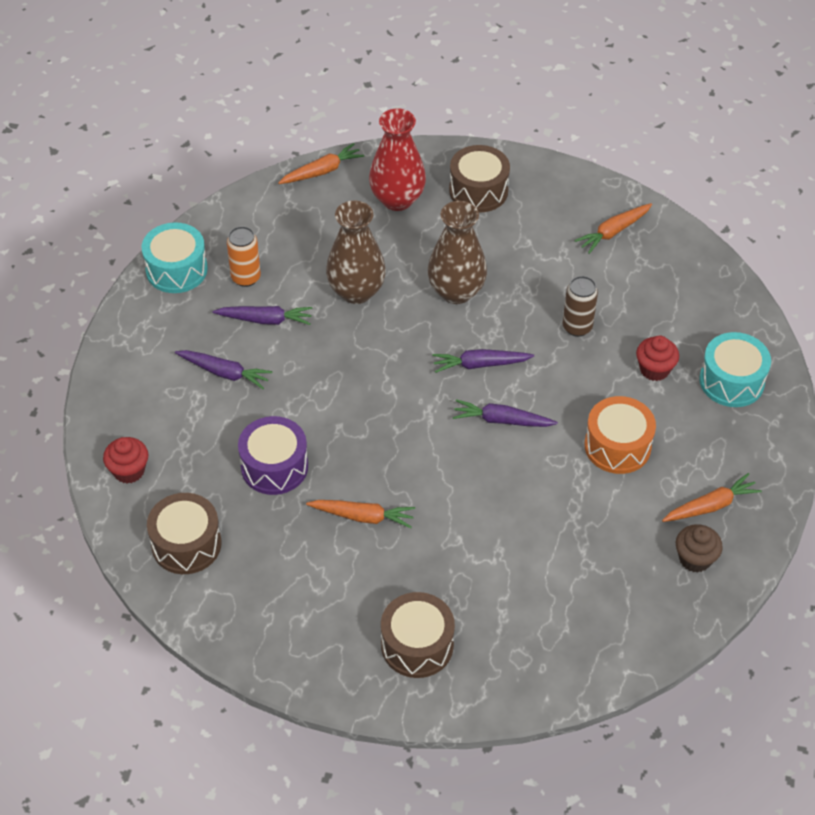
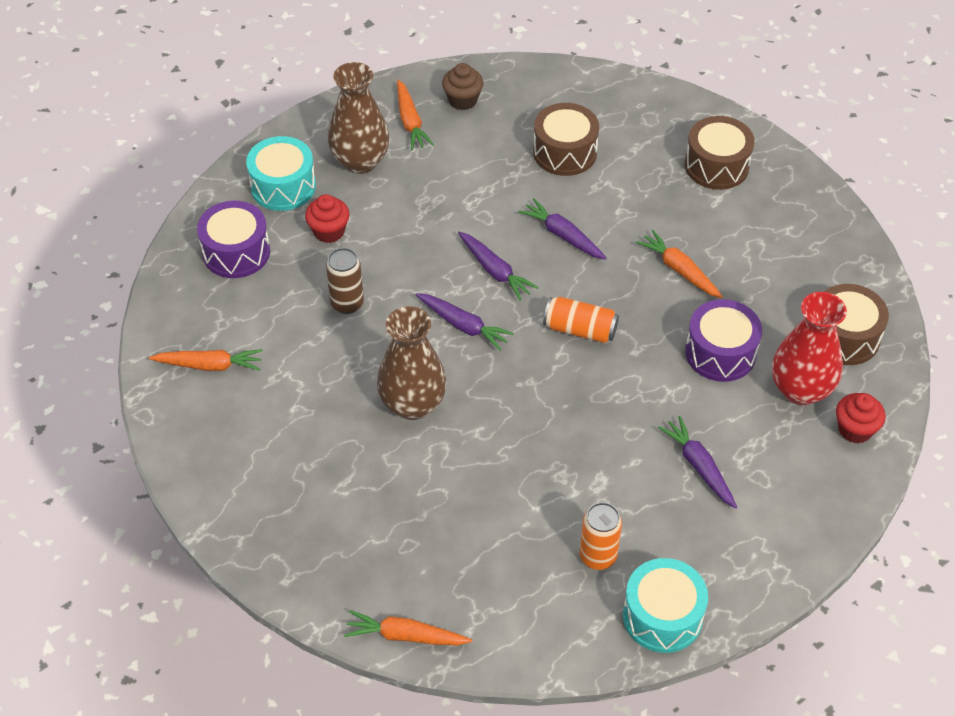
camera: 140 degrees left, 0 degrees up
(265, 320) = (616, 495): purple carrot -> purple carrot (563, 235)
(356, 291) = (503, 467): brown vase -> brown vase (360, 161)
(394, 416) = (580, 329): none -> orange can
(397, 199) = (364, 542): red vase -> red vase (800, 389)
(478, 191) = (276, 495): brown drum -> brown drum (565, 152)
(617, 446) = (427, 197): orange drum -> none
(696, 311) = (236, 252): none -> purple drum
(711, 506) = (410, 121): orange carrot -> orange carrot turned 120 degrees counterclockwise

